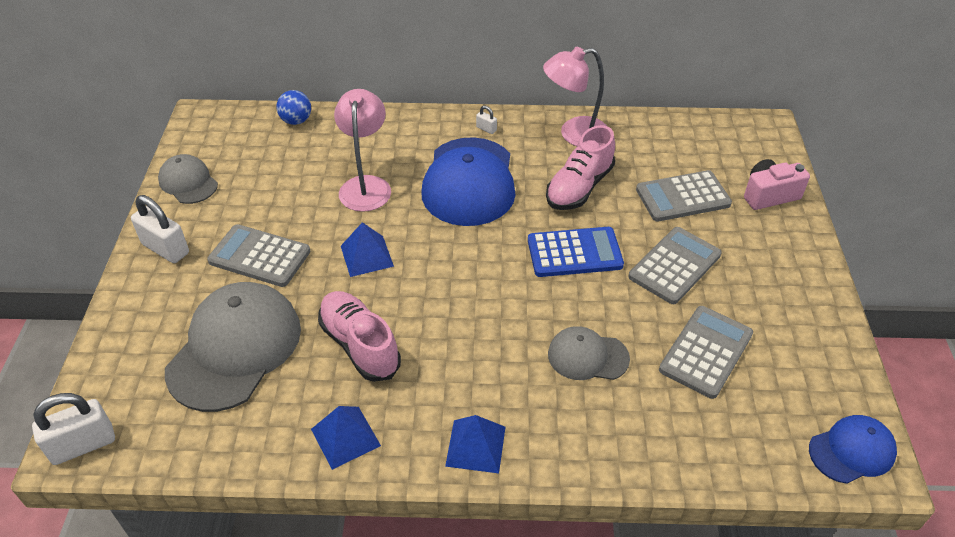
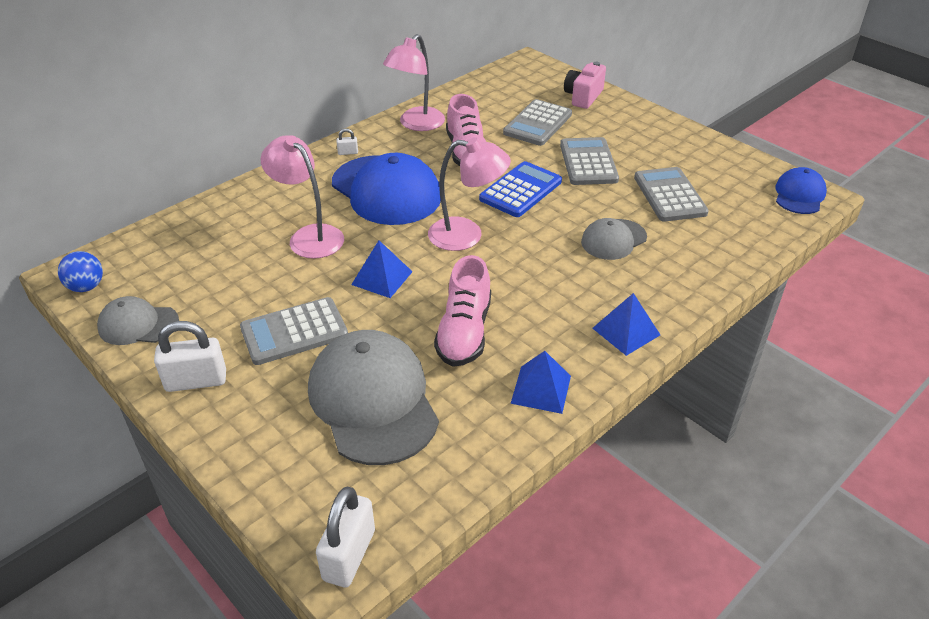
camera: 45 degrees left, 5 degrees down
(296, 121) = (175, 228): blue ball -> blue ball (86, 287)
(360, 345) = (464, 332): pink shoe -> pink shoe turned 90 degrees counterclockwise
(474, 264) = (467, 235): none -> pink lamp

